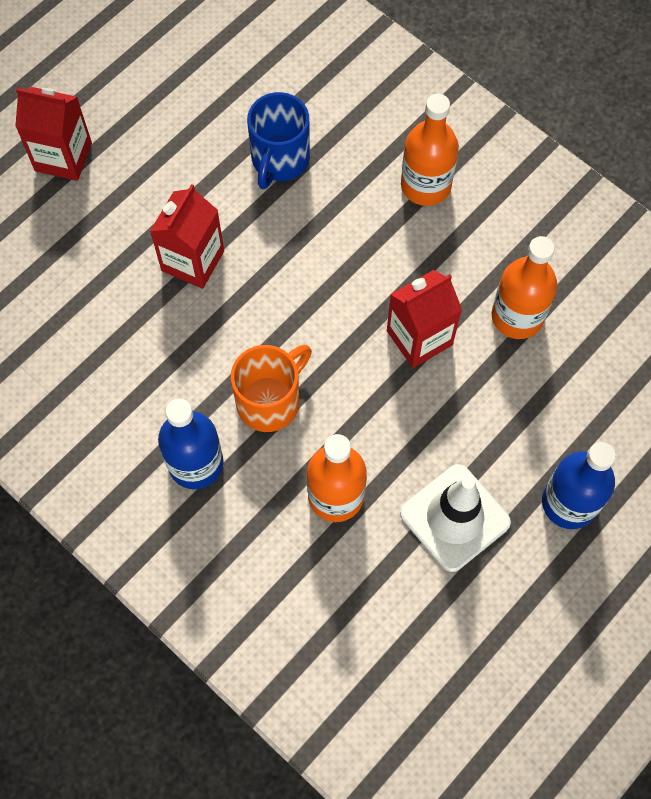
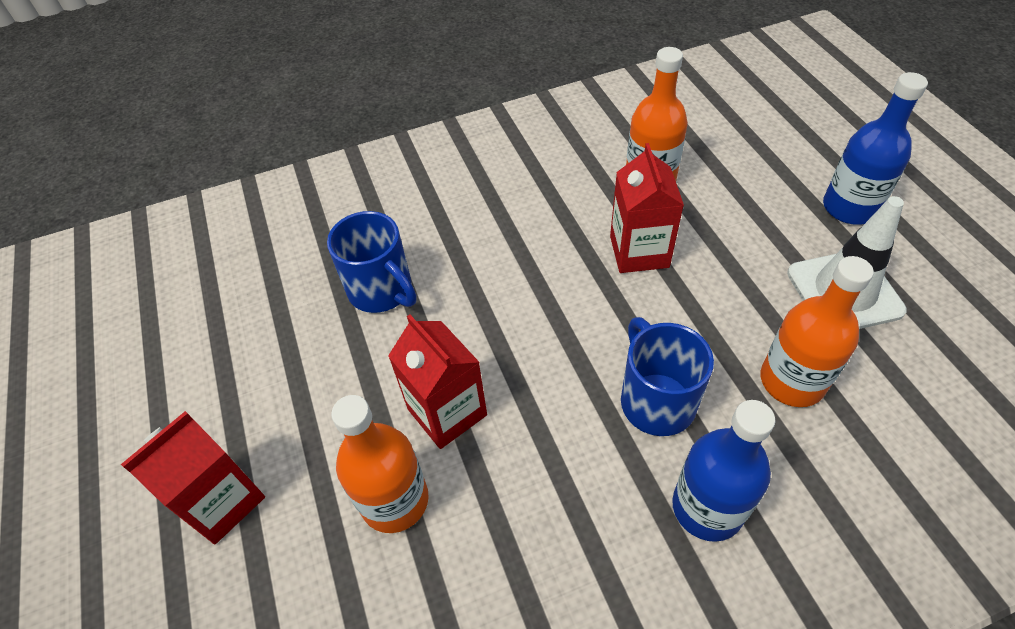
camera: 60 degrees left, 15 degrees down
(270, 401) = (656, 400): orange mug -> blue mug
(425, 185) = (484, 193): orange bottle -> orange bottle (394, 500)

